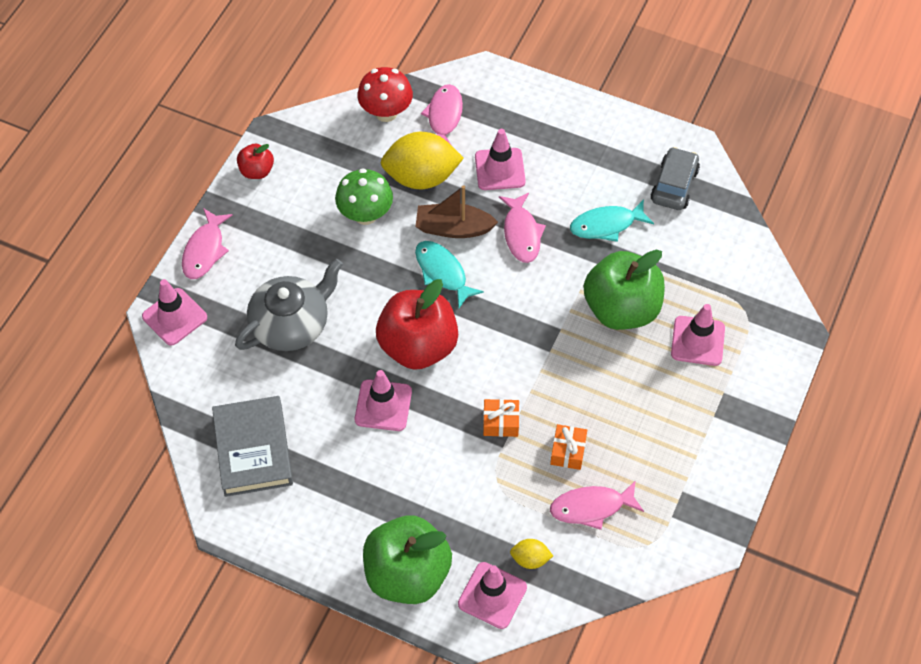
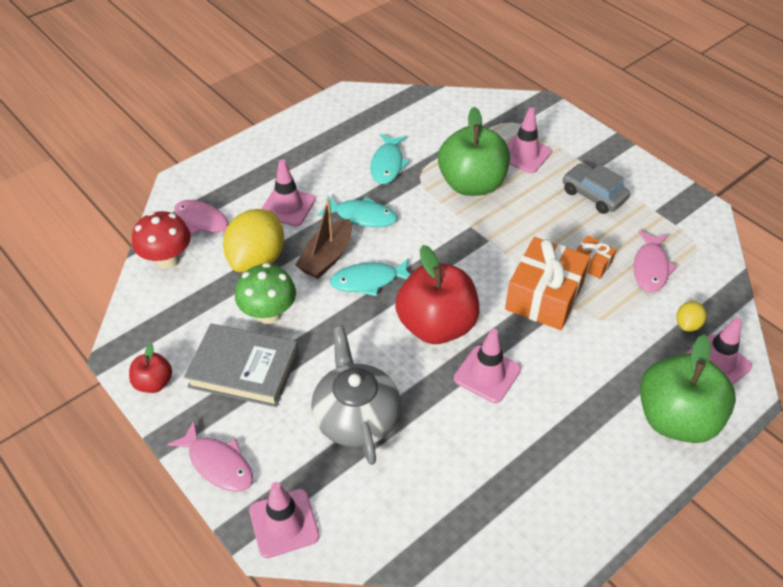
camera: 65 degrees left, 10 degrees down
(253, 449) = (487, 502): grey book -> grey book (244, 369)
(500, 422) = (544, 296): orange gift -> orange gift, size x2.05
(521, 233) = (362, 216): pink fish -> turquoise fish
(674, 185) = (376, 116): grey car -> grey car (593, 195)

